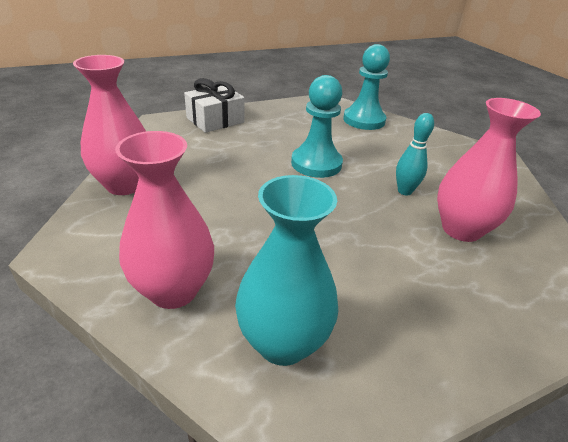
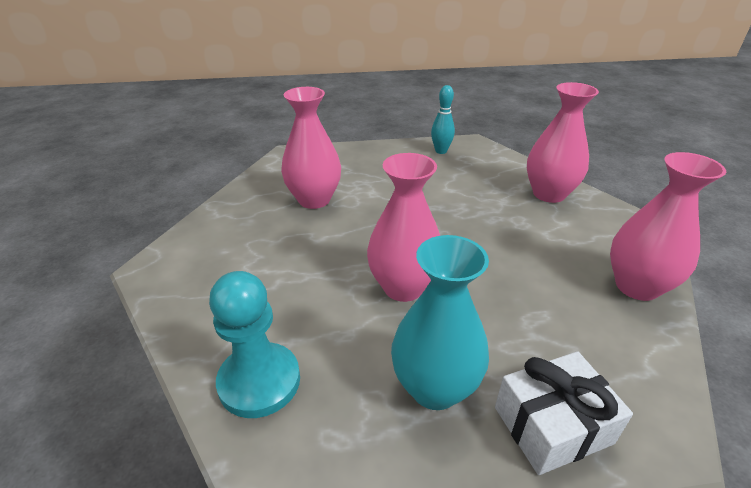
camera: 160 degrees left, 0 degrees up
(283, 342) = (481, 166): turquoise vase -> turquoise vase (434, 388)
(316, 164) = (403, 287): turquoise pawn -> pink vase
(404, 191) = (327, 237): turquoise bowling pin -> turquoise bowling pin (441, 151)

